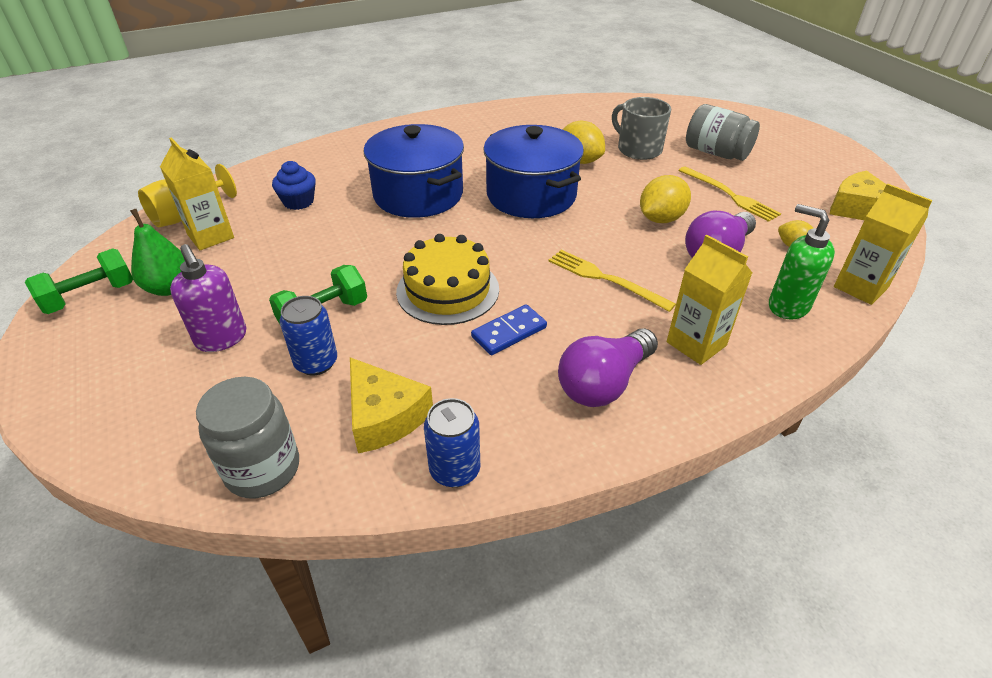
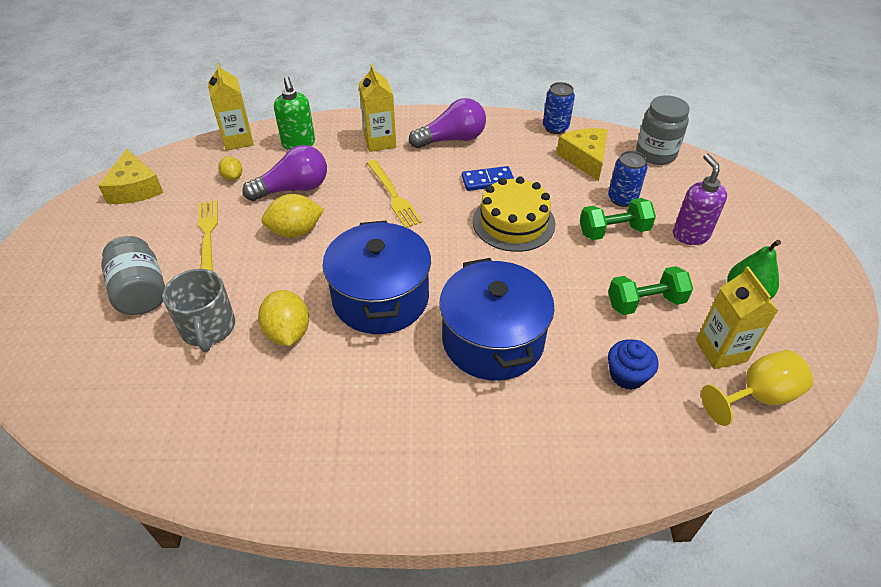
camera: 155 degrees left, 5 degrees up
(90, 297) = (815, 308): green dumbbell -> green dumbbell (645, 302)

